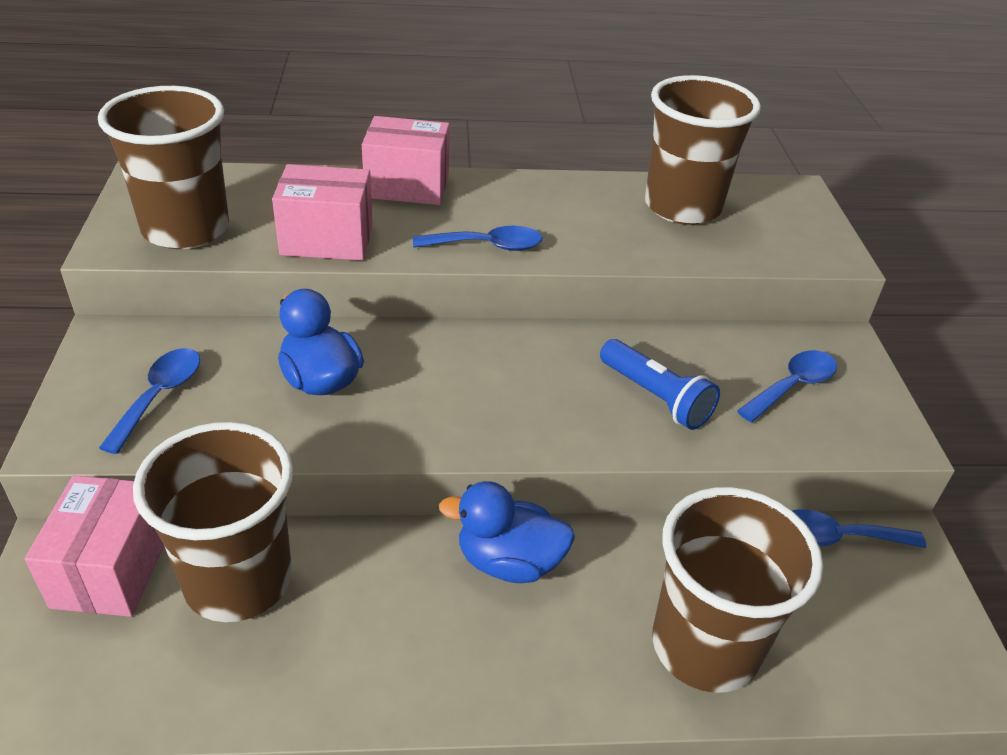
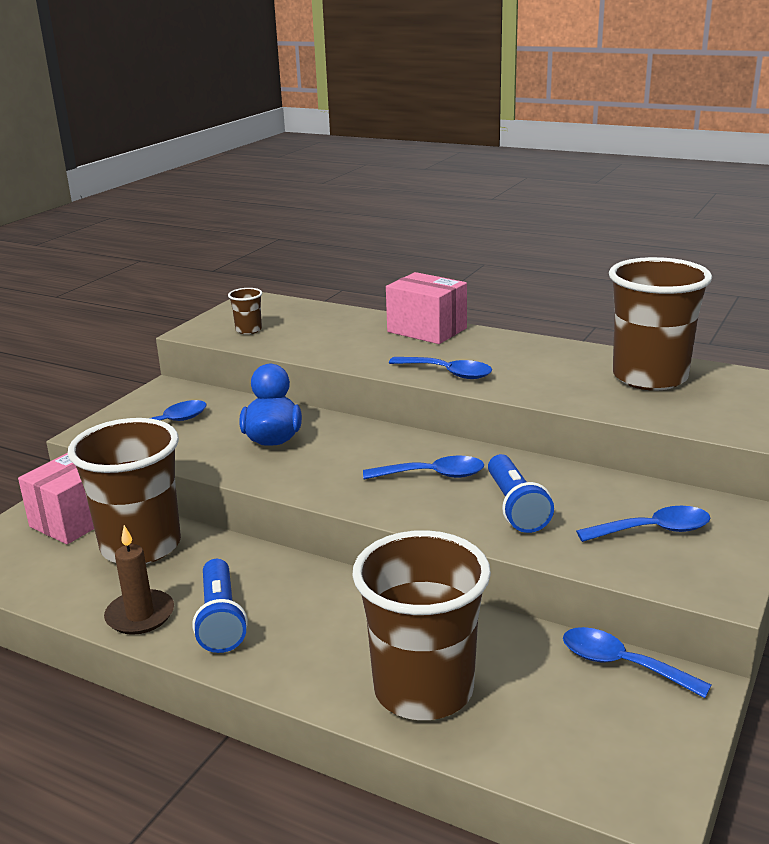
camera: 35 degrees right, 15 degrees down
(186, 229) = (248, 330): brown cup -> brown cup, size x0.41
(327, 239) = (334, 350): pink box -> none
(327, 685) = (140, 615): none -> brown candle
(428, 649) = (220, 619): none -> blue flashlight
(509, 562) = (324, 592): blue duck -> none
(542, 380) = (433, 475): none -> blue spoon

